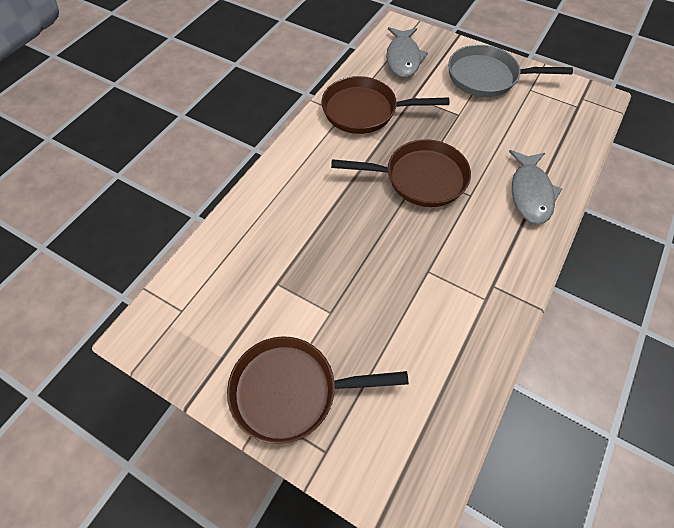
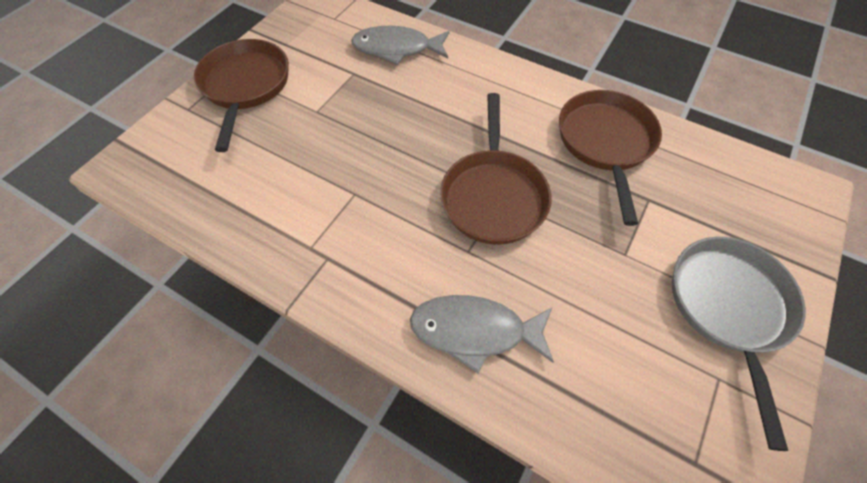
camera: 90 degrees right, 0 degrees up
(403, 58) = (733, 191): grey fish -> grey fish (397, 49)

